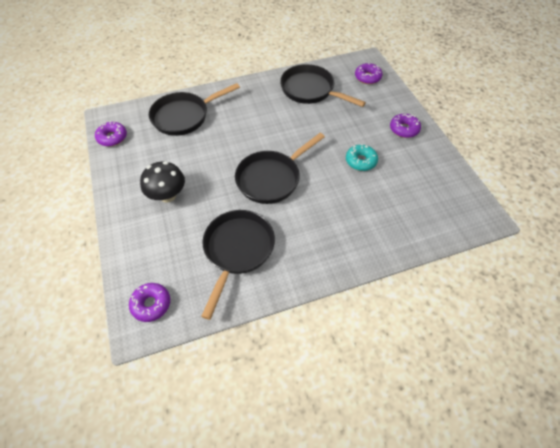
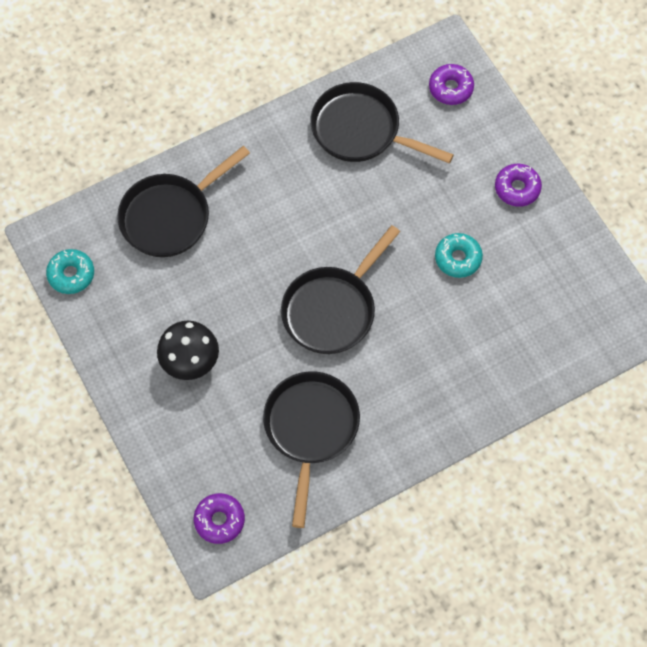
camera: 10 degrees left, 10 degrees up
(112, 137) = (71, 274): purple donut -> turquoise donut

